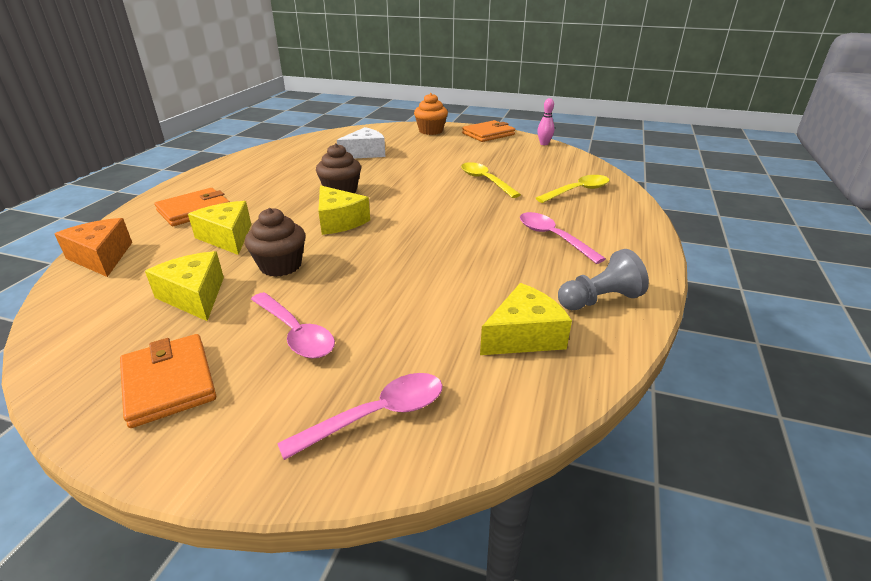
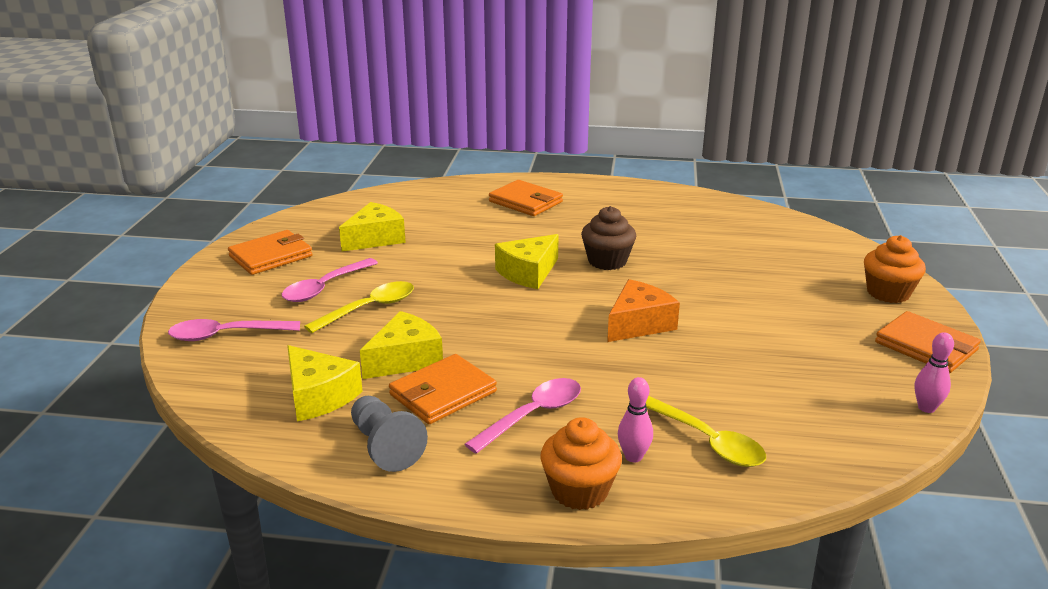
camera: 80 degrees right, 5 degrees down
(102, 257) = (429, 191): orange cheese -> orange cheese (639, 324)
(227, 237) = (476, 228): yellow cheese -> yellow cheese (405, 359)
(280, 266) = (428, 261): brown cupcake -> none
(365, 153) = (743, 257): white cheese -> none
(377, 415) = (226, 335): pink spoon -> pink spoon turned 120 degrees clockwise
(485, 181) = (700, 355): yellow spoon -> yellow spoon (369, 308)
(523, 270) = (443, 393): none -> orange wallet
(596, 212) = (633, 457): none -> pink bowling pin
(634, 230) = (579, 491): none -> orange cupcake

